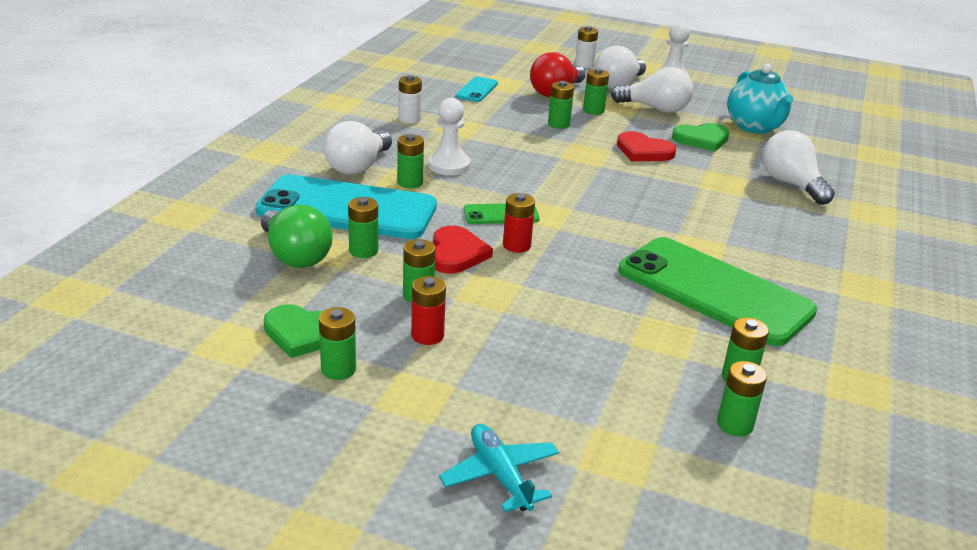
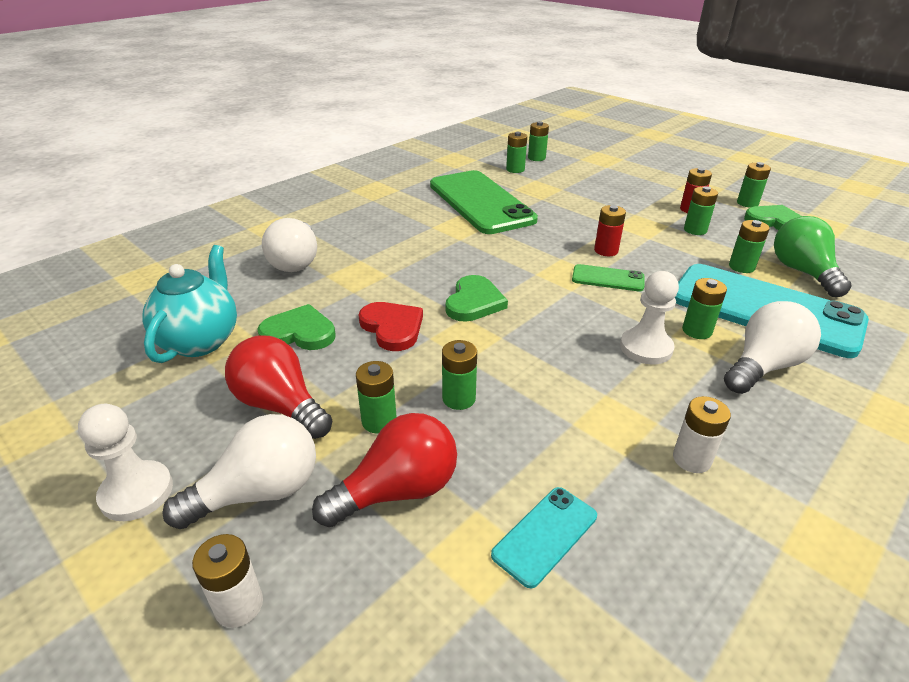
camera: 155 degrees left, 5 degrees up
(456, 254) = (660, 252): red heart -> none
(500, 475) = (661, 161): turquoise plane -> none
(603, 176) = (474, 302): none -> green heart
(655, 109) = (280, 405): white light bulb -> red light bulb

